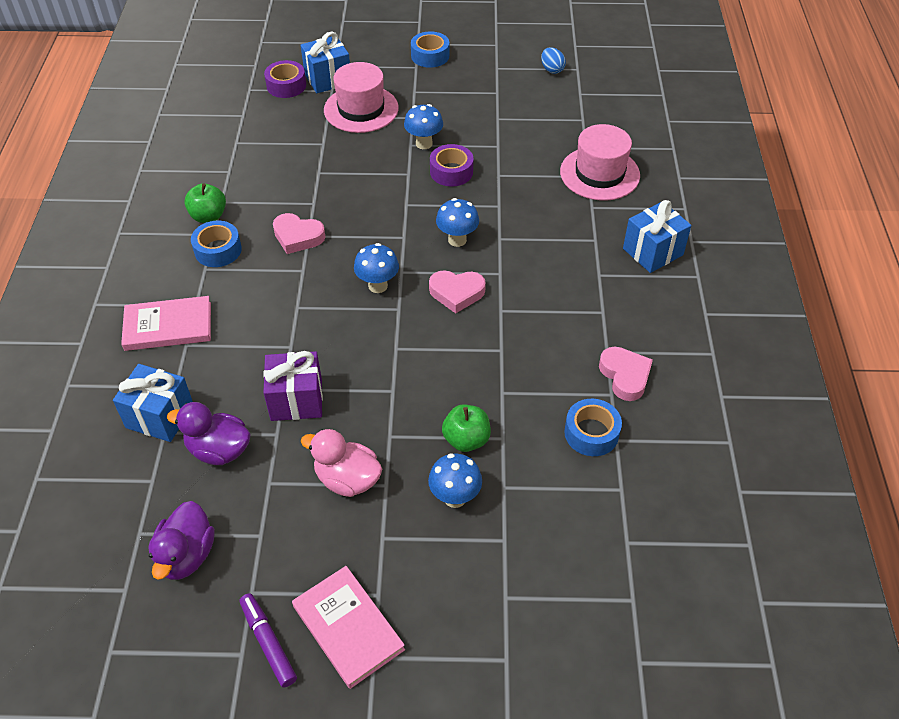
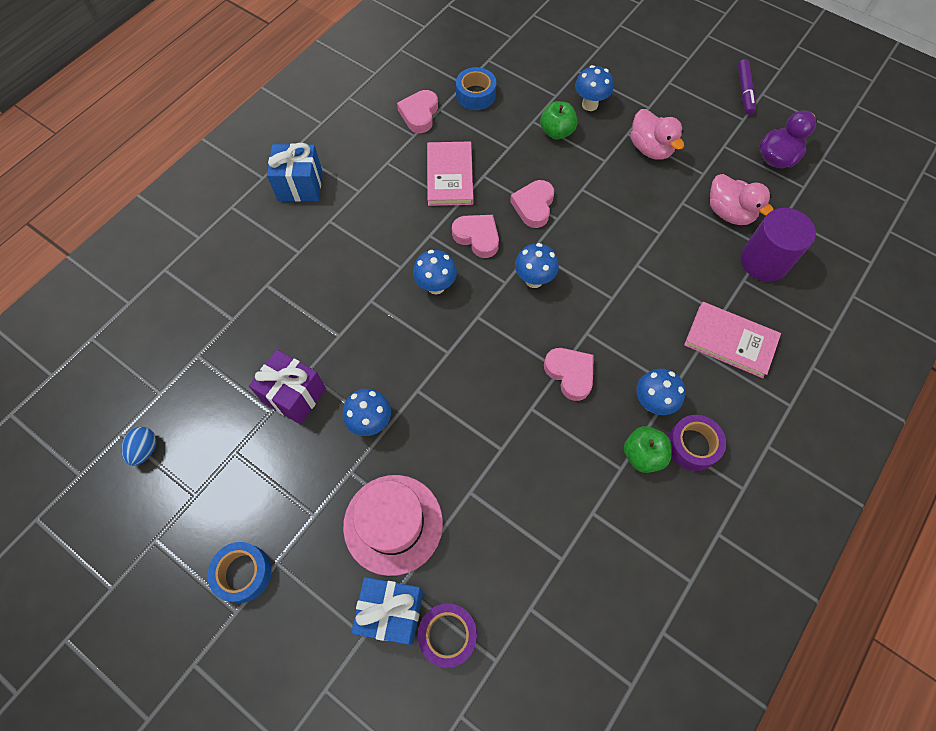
camera: 145 degrees left, 15 degrees up
(160, 416) = (764, 261): blue gift -> purple cylinder
(218, 250) = (652, 402): blue tape -> blue mushroom
(219, 450) = (729, 213): purple duck -> pink duck
(296, 400) = (655, 219): purple gift -> purple gift (294, 395)
(348, 628) = (695, 76): pink book -> pink book (450, 176)
(428, 347) = (533, 206): none -> pink heart
(451, 172) = (376, 366): purple tape -> purple tape (692, 445)
(599, 173) = (254, 281): pink hat -> none

